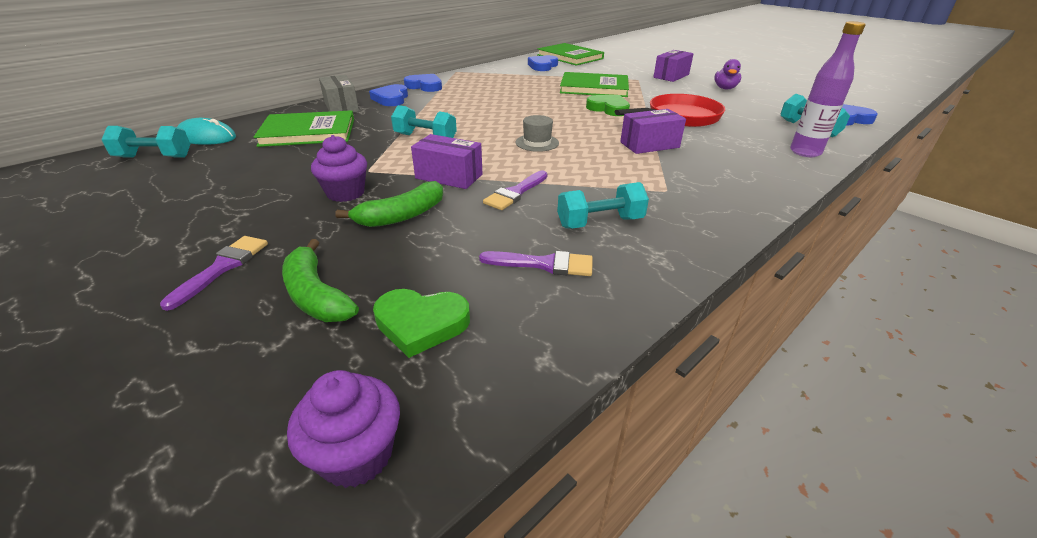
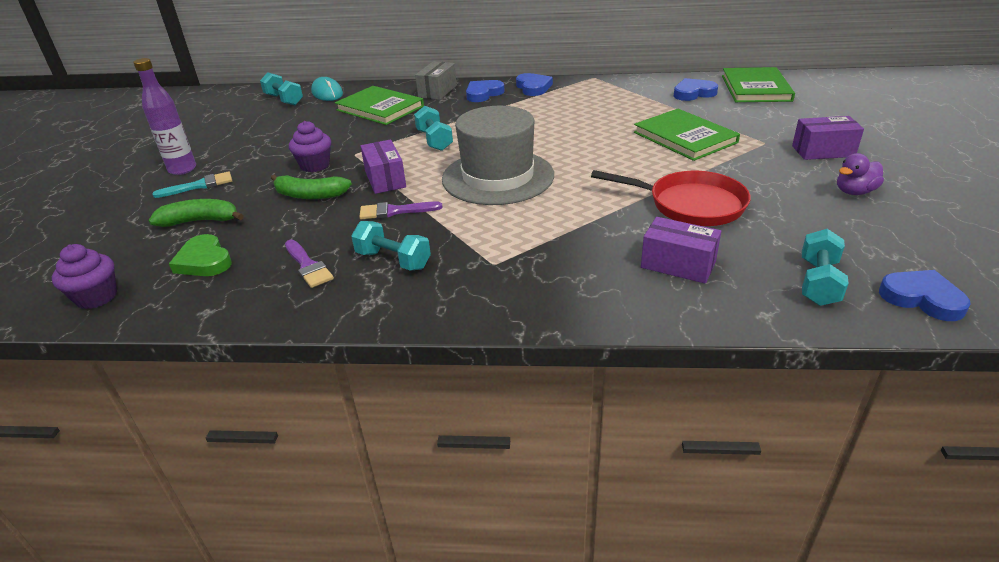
camera: 50 degrees right, 0 degrees up
(222, 267) = (199, 185): purple brush -> turquoise brush
(316, 295) = (200, 221): green banana -> green banana turned 75 degrees clockwise
(537, 143) = (498, 177): grey hat -> grey hat, size x2.49
(608, 109) = (639, 167): green heart -> none
(649, 145) = (583, 219): purple box -> purple box (678, 265)
(805, 152) = (726, 302): purple bottle -> purple bottle (182, 169)

